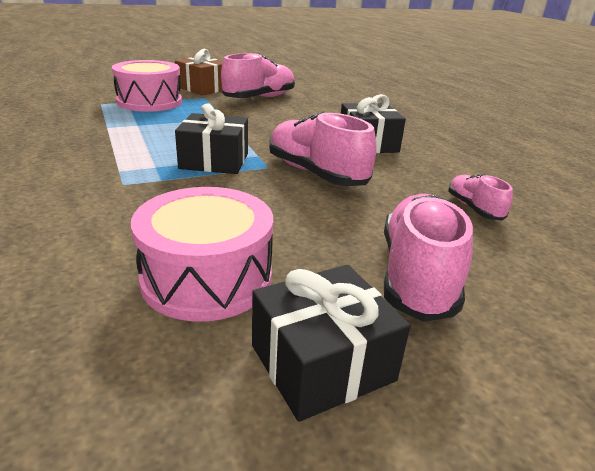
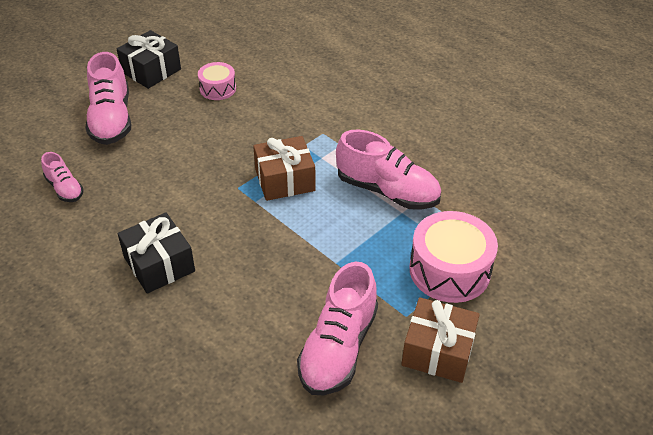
camera: 160 degrees right, 15 degrees up
(207, 278) = (218, 89): pink drum -> pink drum, size x0.56
(214, 161) = (285, 180): black gift -> brown gift
(316, 173) = (195, 191): pink shoe -> pink shoe (387, 191)

